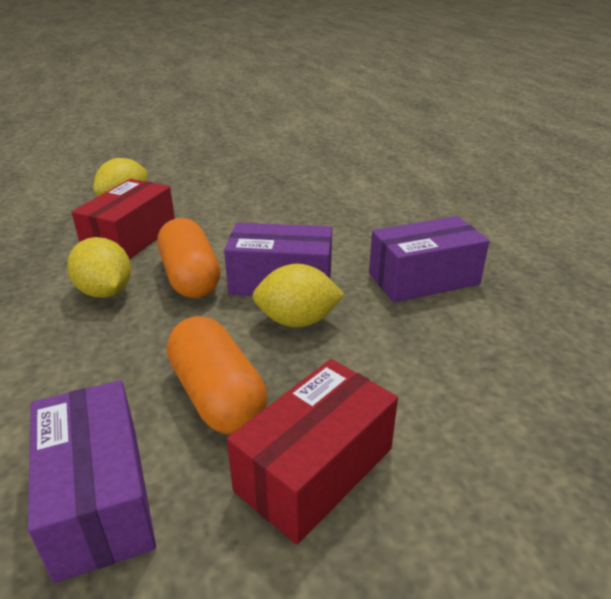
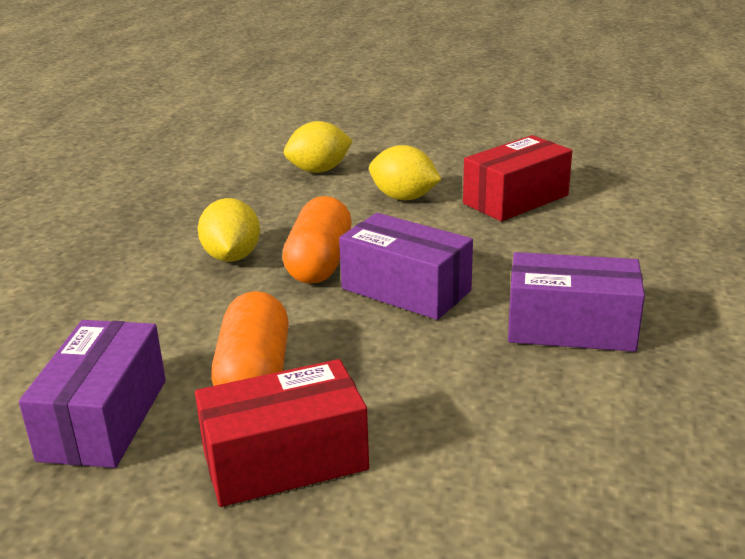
camera: 30 degrees right, 5 degrees down
(131, 239) = (294, 211): red box -> red box (516, 199)
(297, 321) = (387, 332): yellow lemon -> yellow lemon (404, 198)

